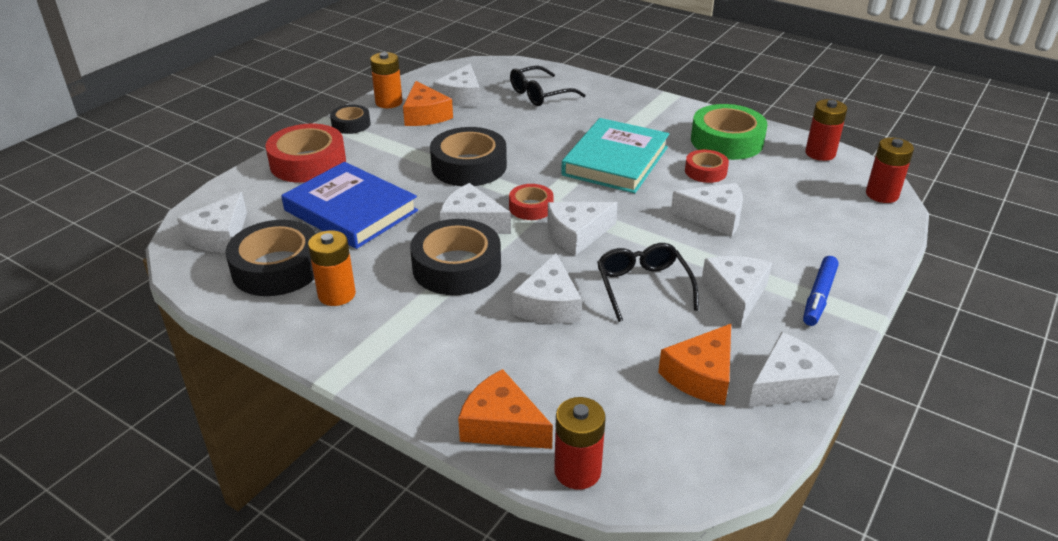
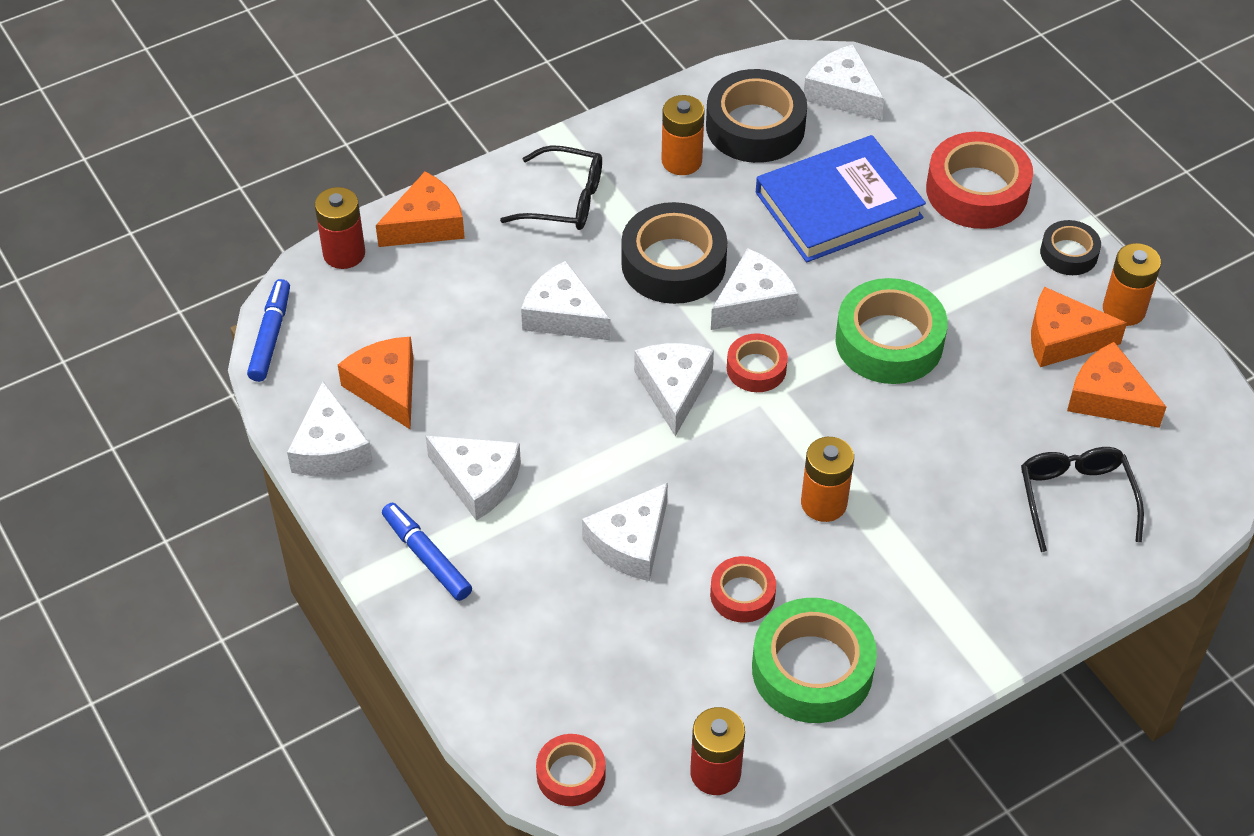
camera: 115 degrees right, 15 degrees up
(461, 97) = (1108, 398): white cheese -> orange cheese
(469, 166) = (889, 341): black tape -> green tape
(615, 161) = (823, 503): turquoise book -> orange battery
(643, 286) = (543, 406): black glasses -> black glasses (564, 200)
(716, 480) = (270, 336): none -> blue marker
(882, 194) = (571, 775): red battery -> red tape

